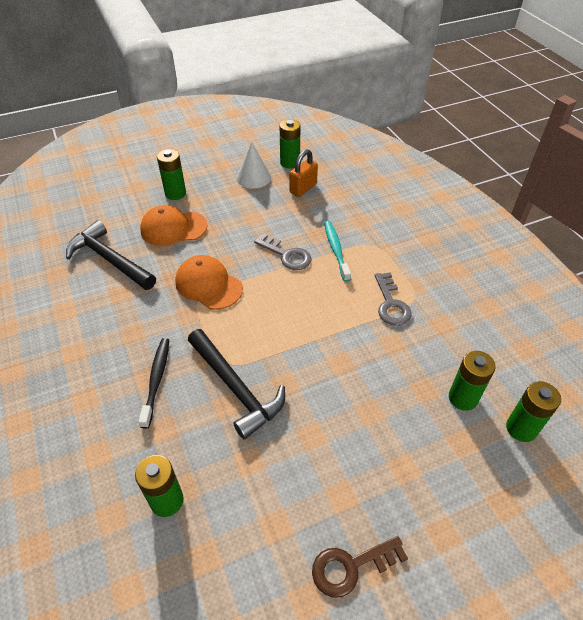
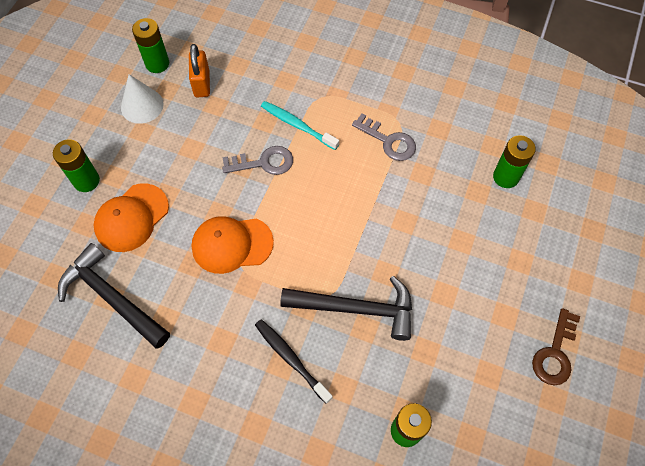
camera: 45 degrees left, 15 degrees up
(110, 259) = (112, 297): black hammer -> black hammer turned 45 degrees clockwise
(521, 428) = (557, 168): green battery -> none

